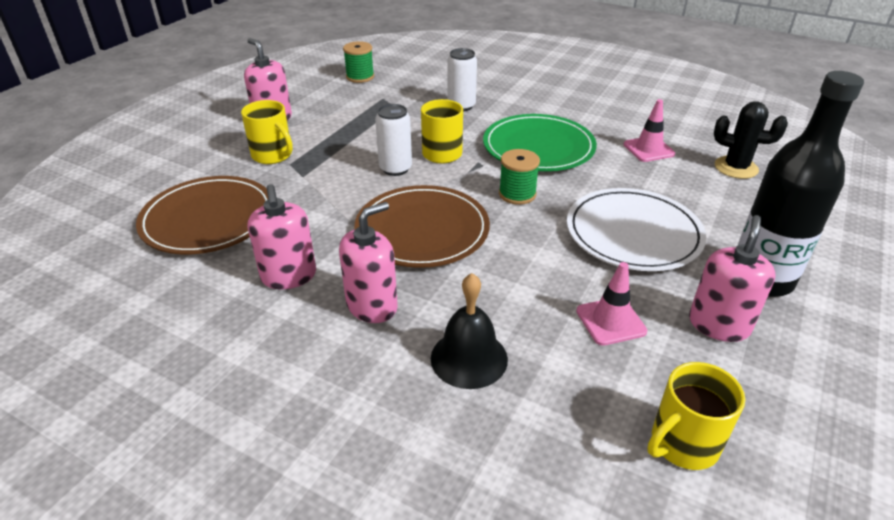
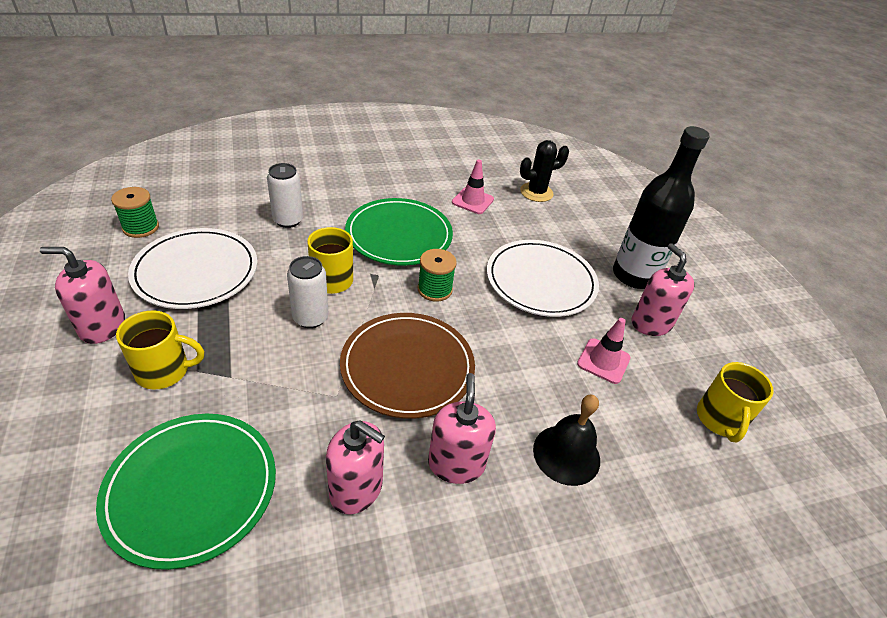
camera: 50 degrees left, 5 degrees up
(208, 219) = (191, 489): brown plate -> green plate
(360, 112) = (196, 271): none -> white plate

